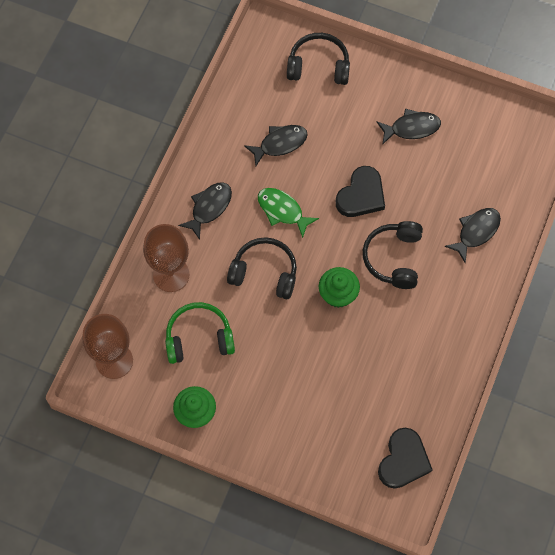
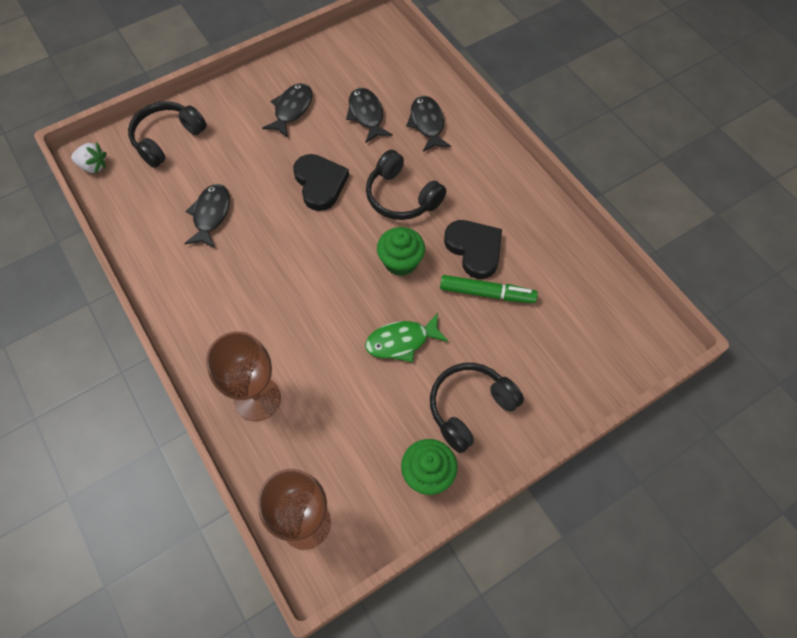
camera: 55 degrees left, 5 degrees down
(199, 338) = (348, 416): green headphones -> none
(209, 208) = (218, 316): black fish -> black fish (366, 115)
(259, 39) = (93, 166): none -> white strawberry
(264, 273) = (328, 310): black headphones -> black headphones (470, 408)
(282, 210) = (278, 255): green fish -> green fish (401, 341)
(356, 369) = (487, 293): none -> green marker
(403, 460) = (607, 311): black heart -> black heart (474, 249)

